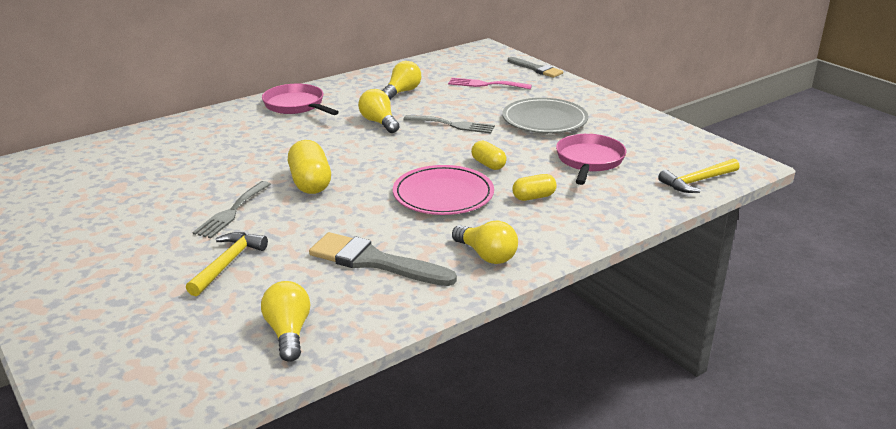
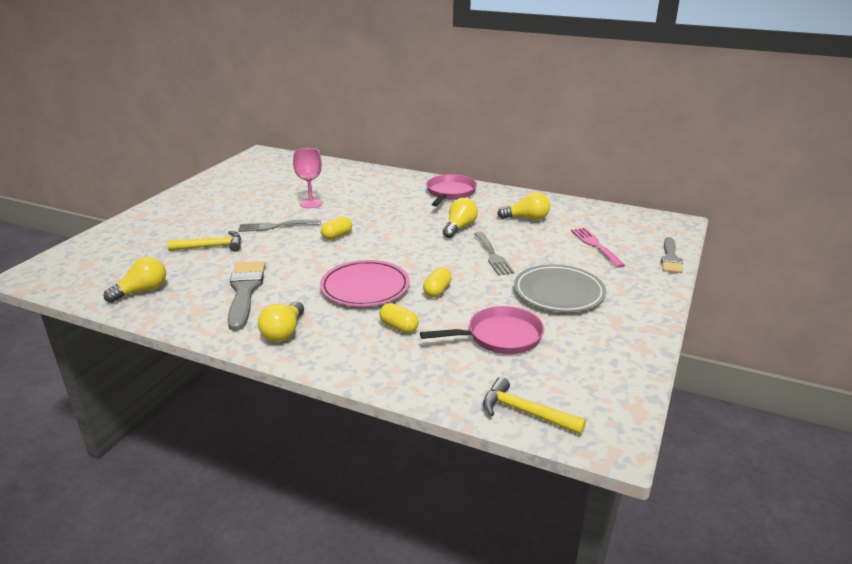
camera: 60 degrees right, 0 degrees up
(201, 178) = (311, 203): none -> pink goblet
(310, 183) = (337, 236): yellow capsule -> yellow capsule, size x0.60

